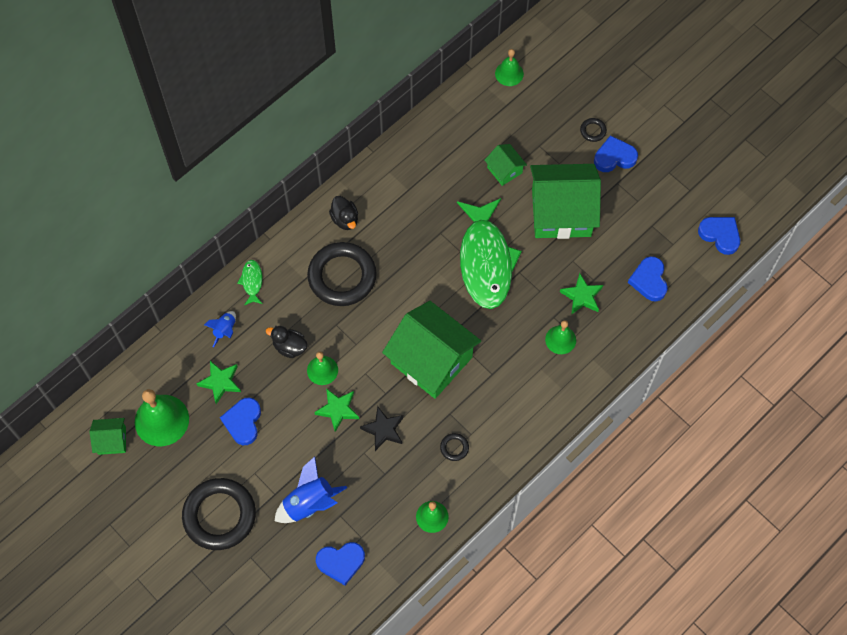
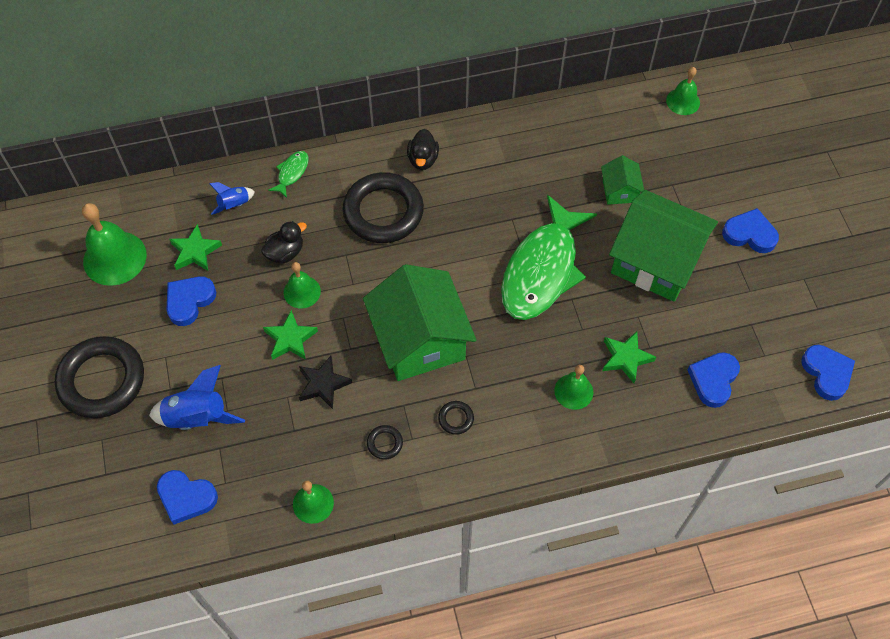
camera: 30 degrees right, 5 degrees down
(112, 440) = (55, 252): green house -> none
(289, 347) = (285, 252): black duck -> black duck turned 90 degrees clockwise
(593, 131) = (741, 197): black ring -> black ring (456, 419)

